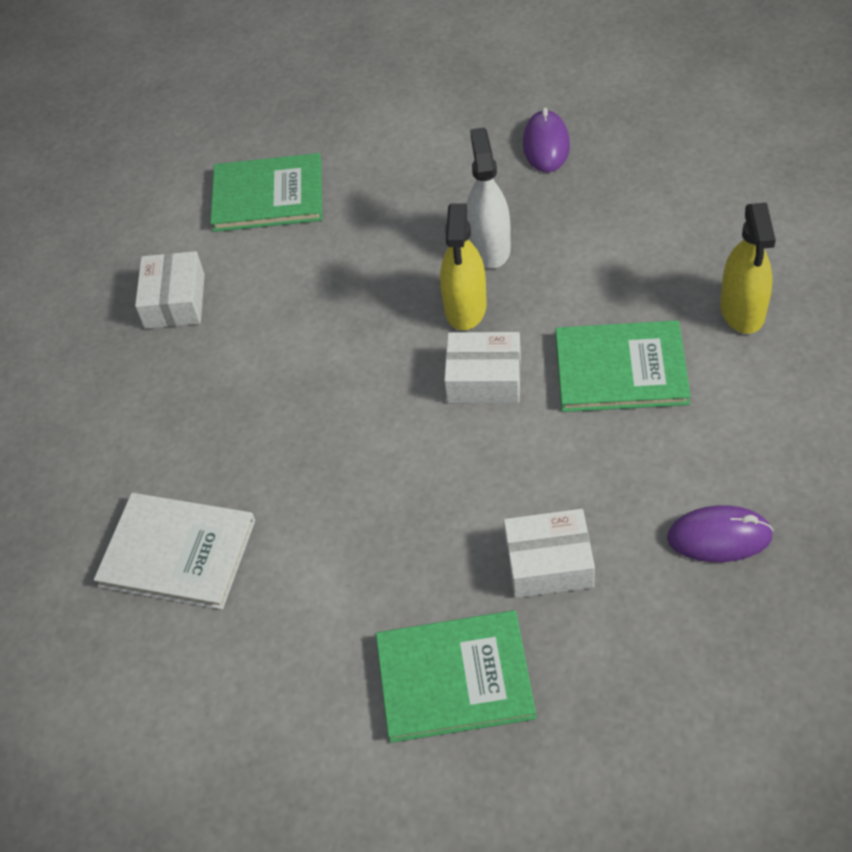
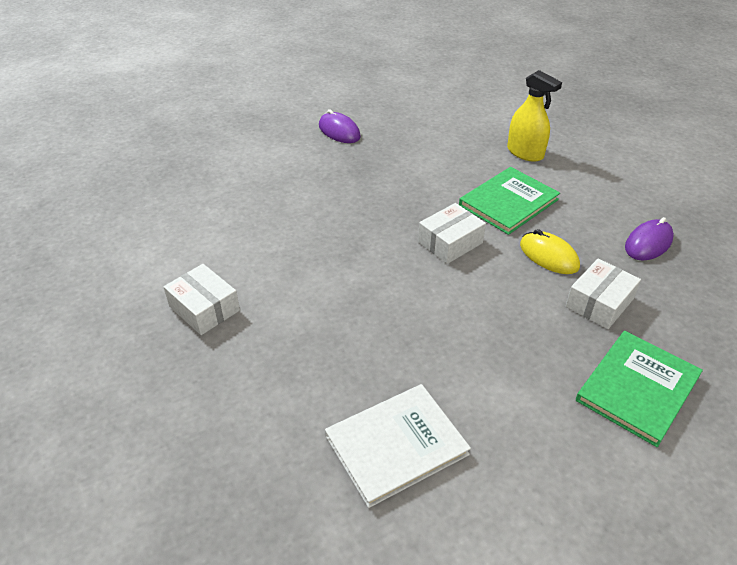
camera: 50 degrees left, 10 degrees down
(268, 196) = (200, 224): green book -> none
(465, 307) = (395, 217): yellow spray bottle -> none
(489, 247) = (370, 185): white spray bottle -> none
(571, 469) = (548, 256): none -> yellow mouse

